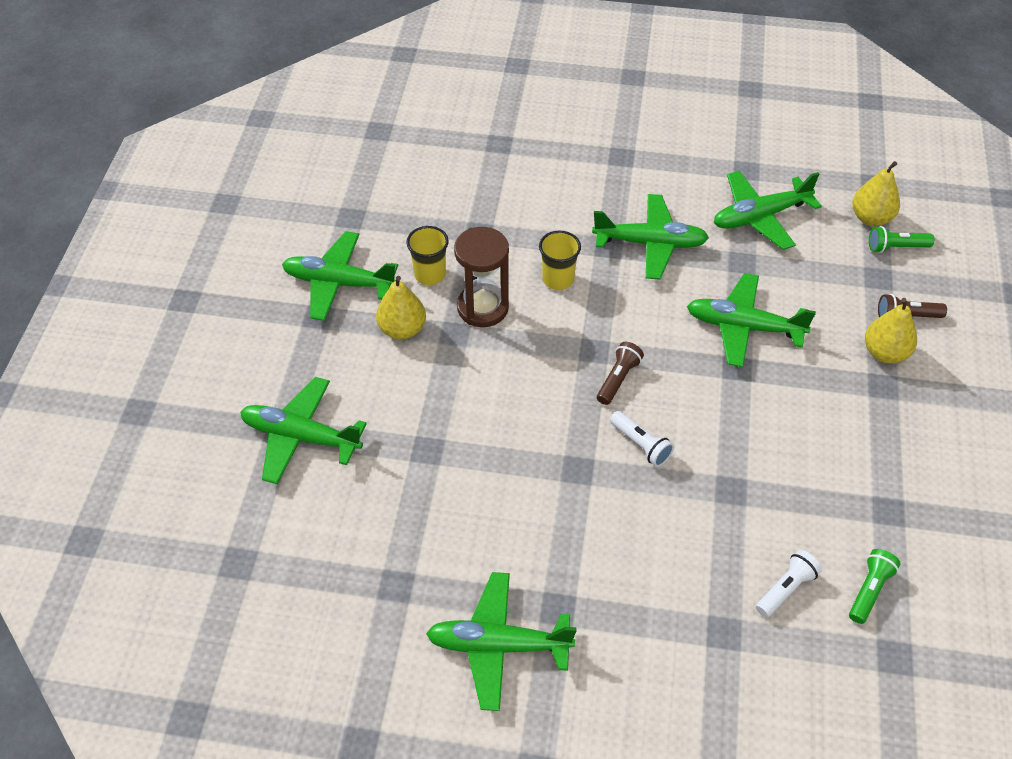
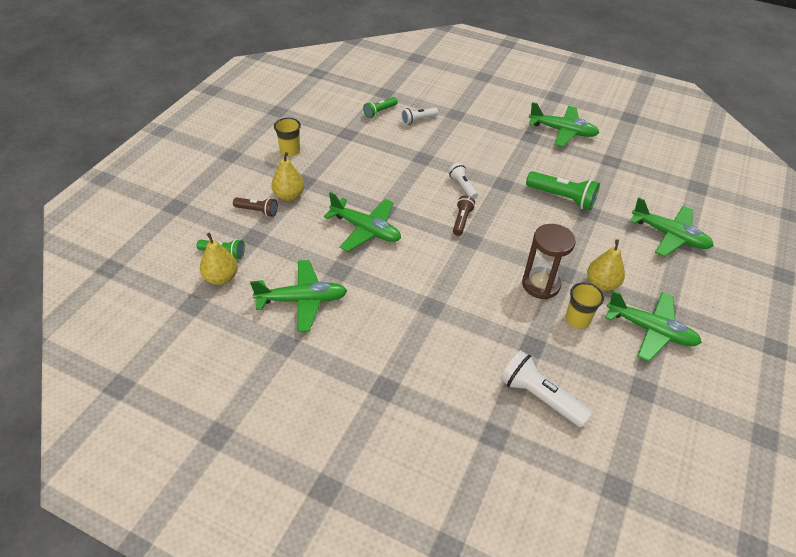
camera: 165 degrees left, 5 degrees down
(461, 184) = (539, 397): none -> white flashlight
(475, 467) = (562, 198): none -> green flashlight
(558, 279) = (479, 291): yellow cup -> yellow cup (290, 151)
(618, 379) = (462, 220): brown flashlight -> brown flashlight turned 150 degrees clockwise
(650, 243) = (399, 301): green plane -> none

